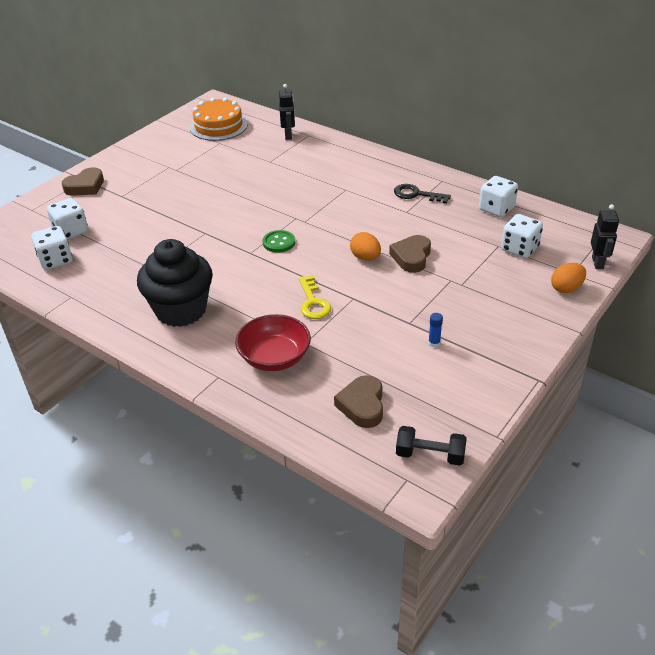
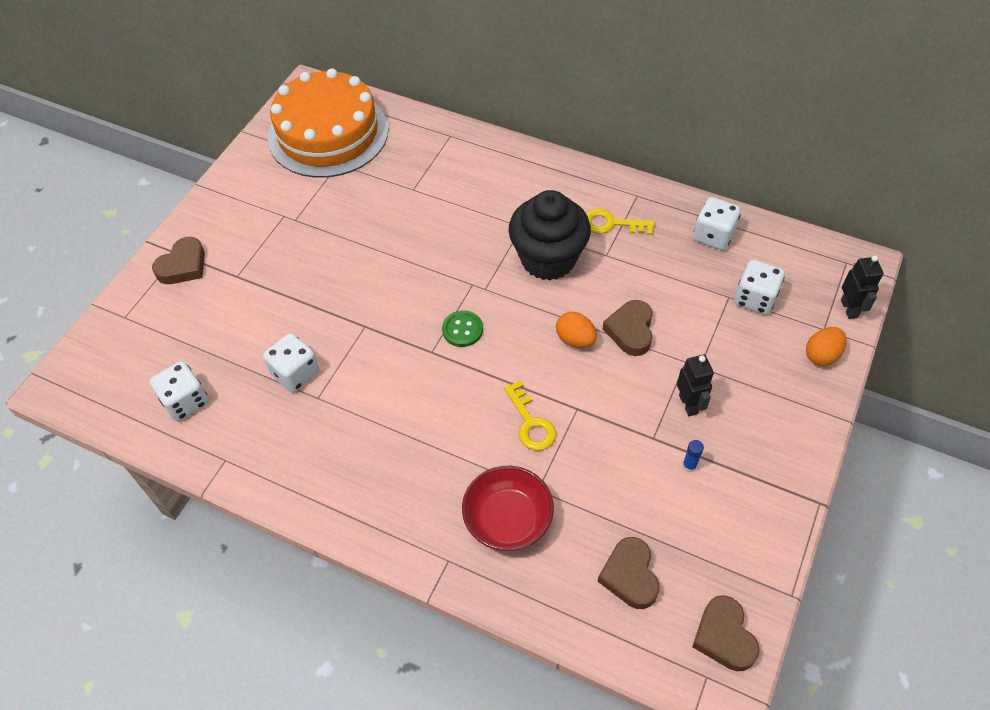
camera: 10 degrees left, 15 degrees up
(71, 231) = (189, 348): white dice -> white dice (295, 373)
(181, 310) = (372, 461): black cupcake -> black cupcake (548, 259)
(218, 126) = (328, 133): orange cake -> orange cake, size x1.59
(288, 135) = (424, 140): black robot -> black robot (688, 404)
(416, 194) = (611, 224): black key -> yellow key
(430, 455) = (724, 636): black dumbbell -> brown heart

